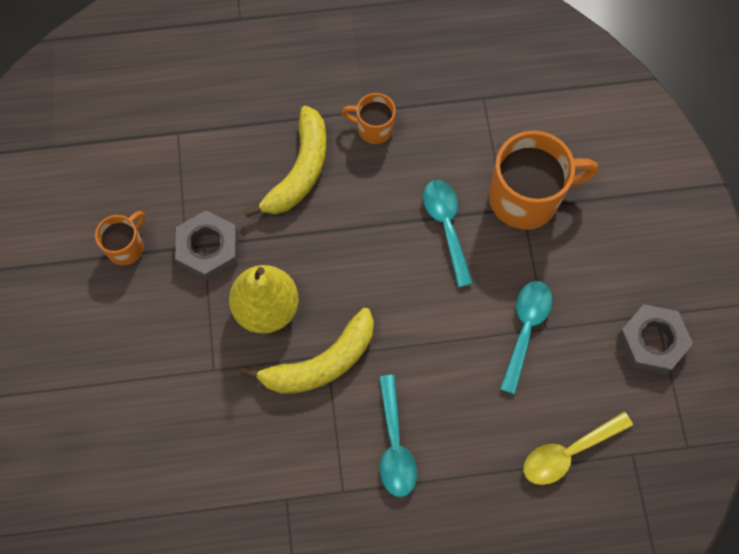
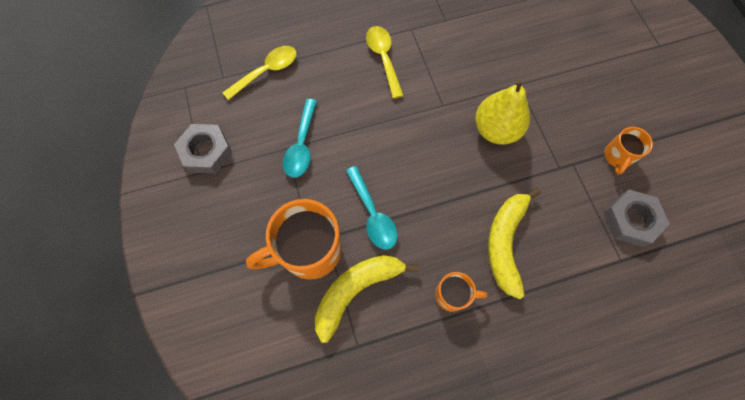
camera: 170 degrees right, 0 degrees up
(208, 248) = (555, 165): grey nut -> grey nut (631, 220)
(321, 363) = (445, 100): yellow banana -> yellow banana (356, 291)
(395, 445) = (383, 58): turquoise spoon -> yellow spoon

